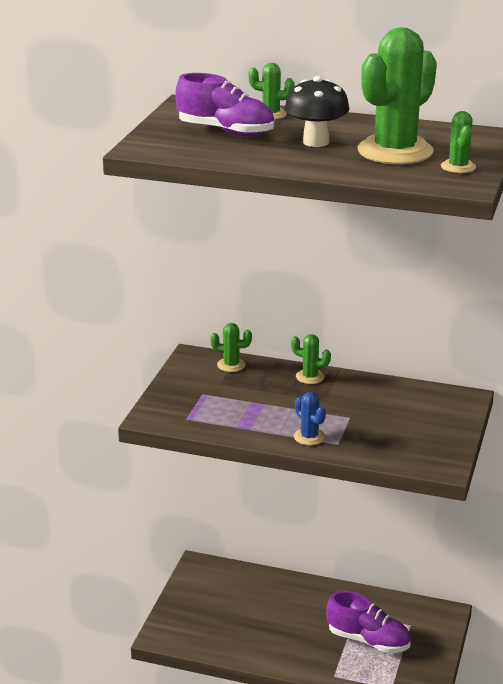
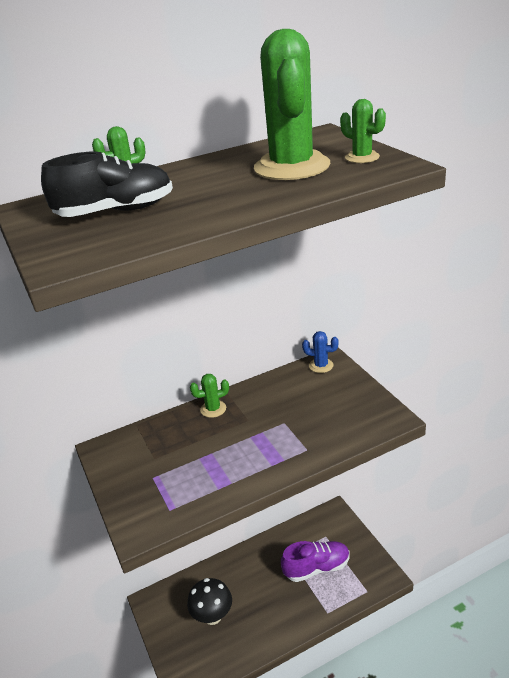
camera: 40 degrees left, 5 degrees up
(226, 131) = (116, 212): purple shoe -> black shoe
(231, 365) = (142, 437): green cactus -> none
(309, 437) = (281, 458): blue cactus -> blue cactus (321, 365)
(316, 142) = (215, 186): black mushroom -> black mushroom (213, 616)

